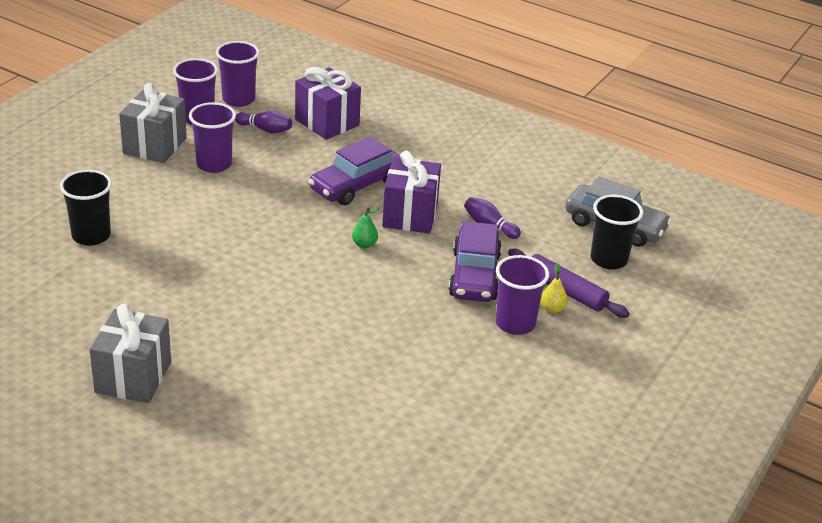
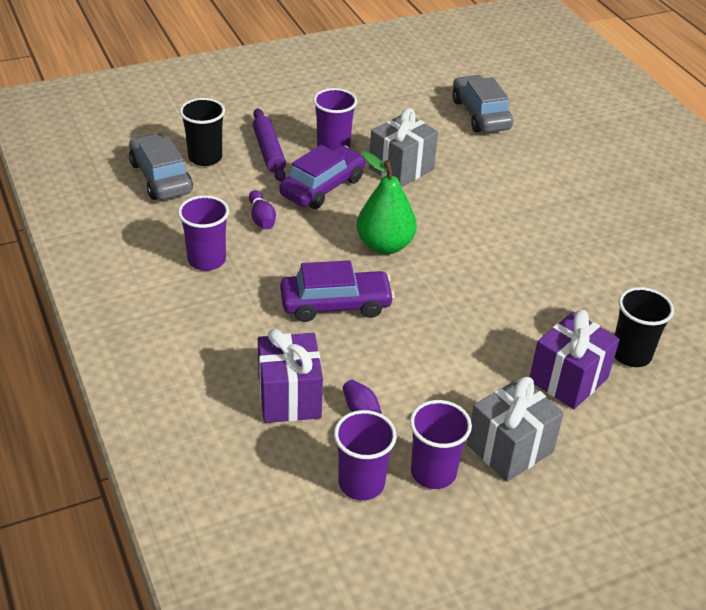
camera: 145 degrees left, 5 degrees up
(133, 377) = (643, 218): grey gift -> grey gift (401, 169)
(214, 164) = (459, 391): purple cup -> purple cup (206, 260)
(364, 244) = (385, 245): green pear -> green pear, size x2.32
(408, 446) = (480, 114): none -> grey car
(410, 215) = (318, 255): purple gift -> purple gift (568, 379)
(552, 309) = (295, 145): yellow pear -> none

